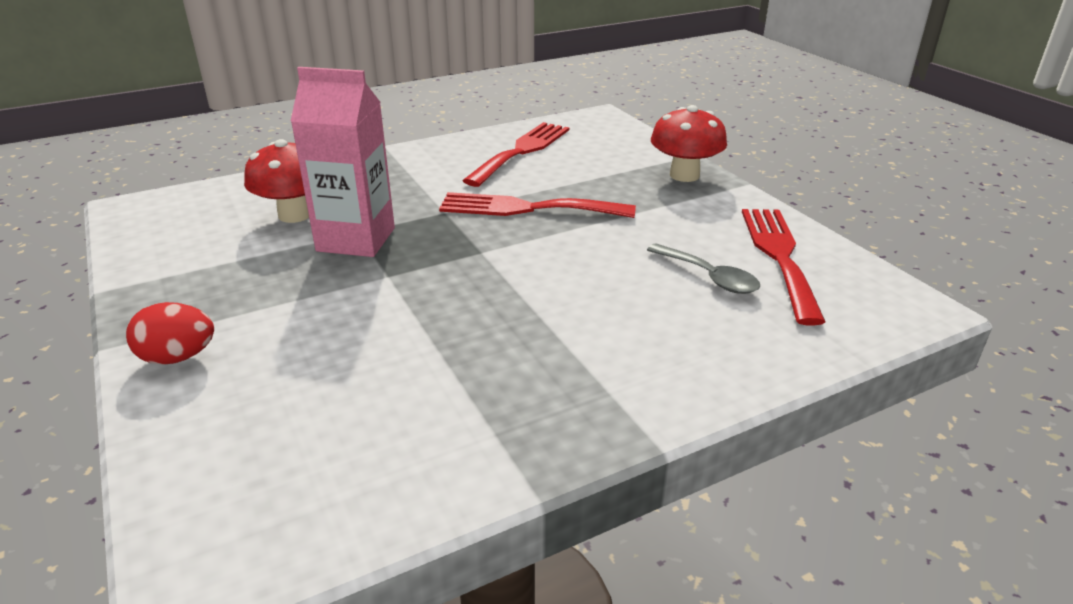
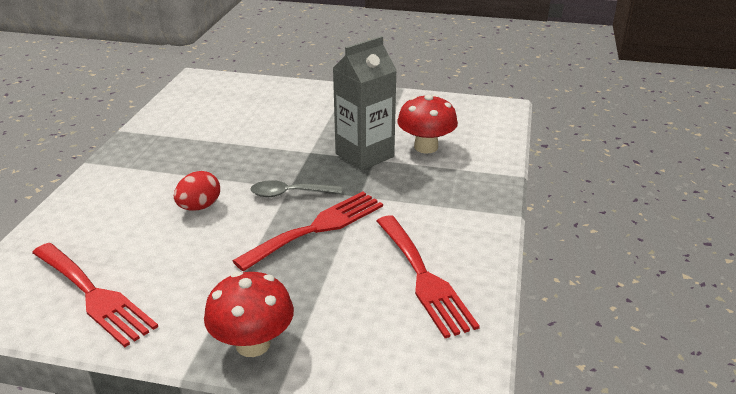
camera: 130 degrees right, 0 degrees up
(178, 357) = (317, 93): red egg -> red egg (199, 207)
(356, 239) = (364, 155): pink carton -> grey carton
(709, 277) = (132, 248): grey spoon -> grey spoon (289, 193)

